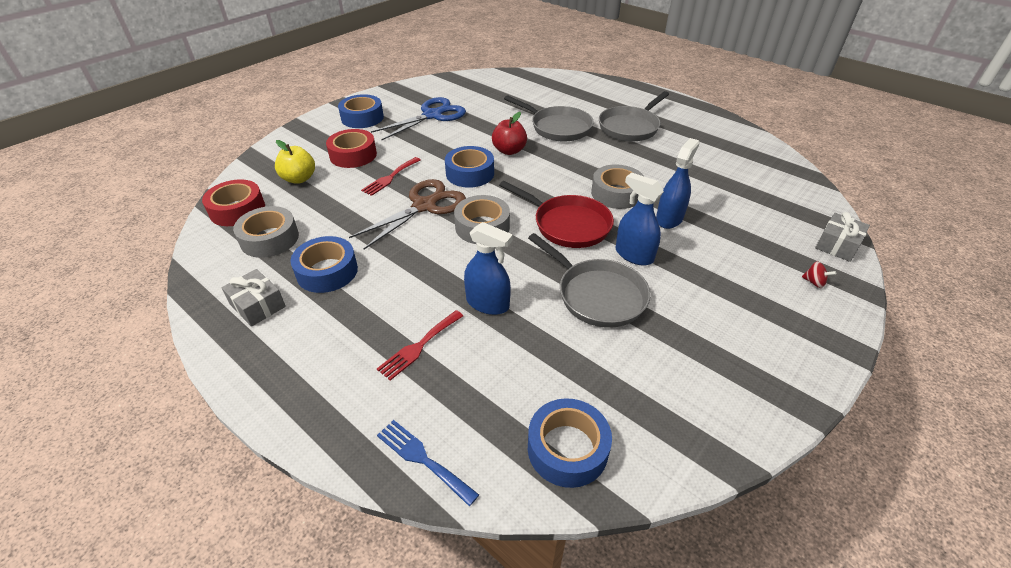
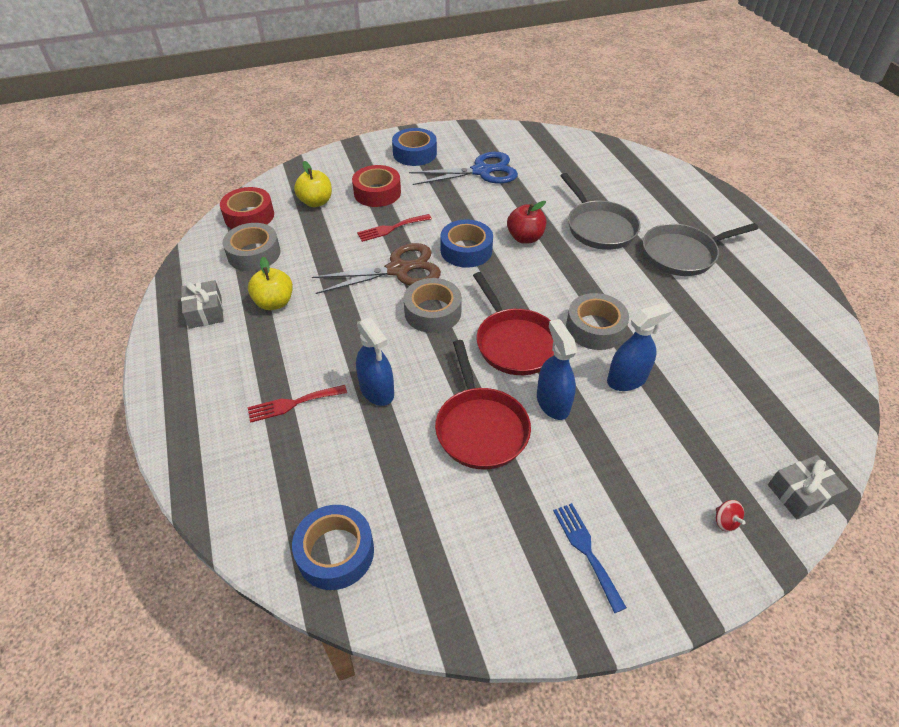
camera: 30 degrees right, 5 degrees up
(327, 271) = (274, 303): blue tape -> yellow apple
(422, 459) = (225, 499): blue fork -> blue fork (586, 551)
(597, 295) = (480, 427): grey pan -> red pan

